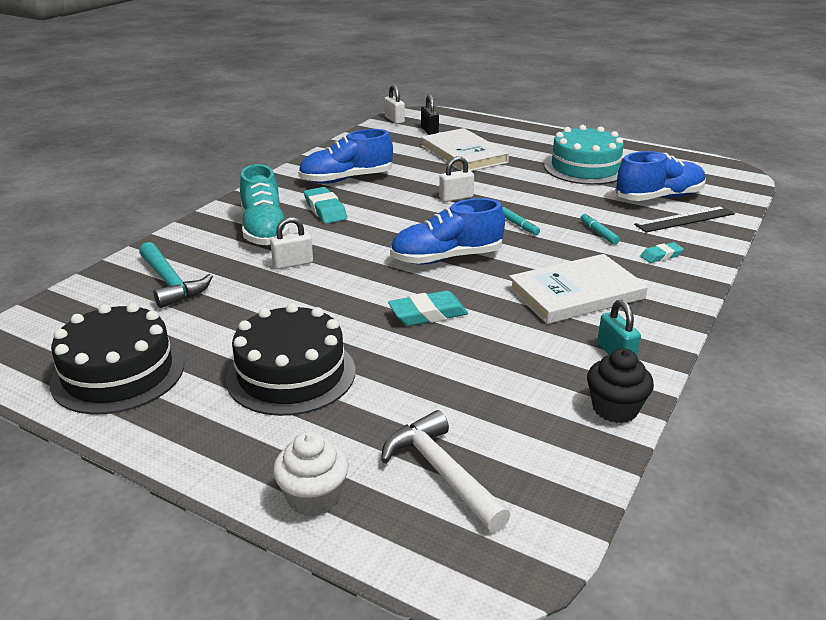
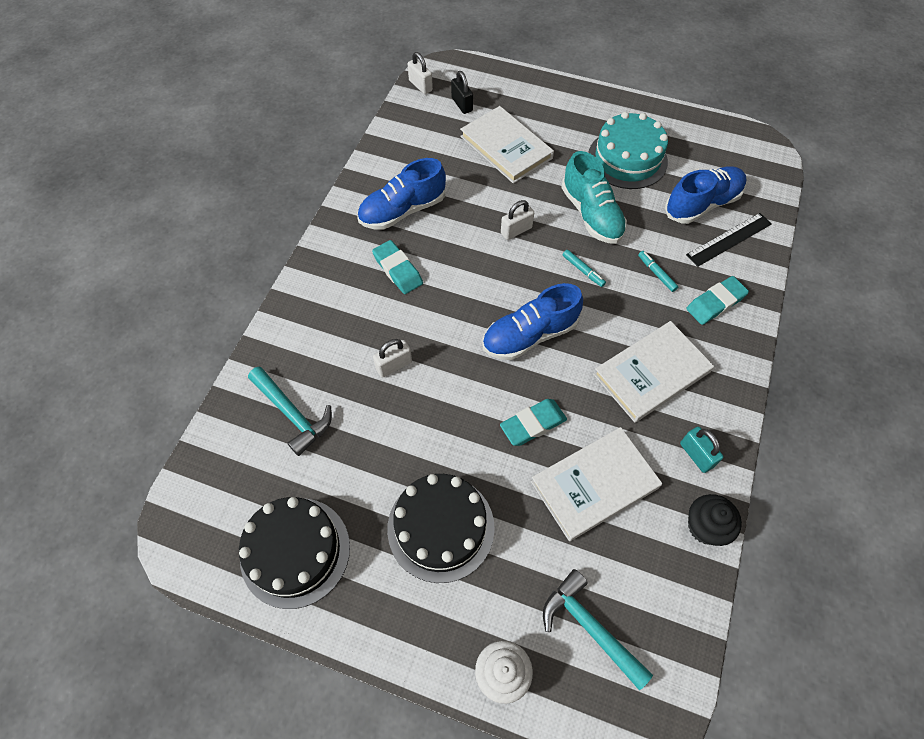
camera: 10 degrees left, 30 degrees up
(264, 230) = (350, 314): turquoise shoe -> turquoise shoe (591, 214)
(441, 472) = (589, 627): white hammer -> turquoise hammer
(485, 362) = (594, 484): none -> white book
(661, 256) = (715, 303): turquoise eraser -> turquoise eraser, size x1.65

